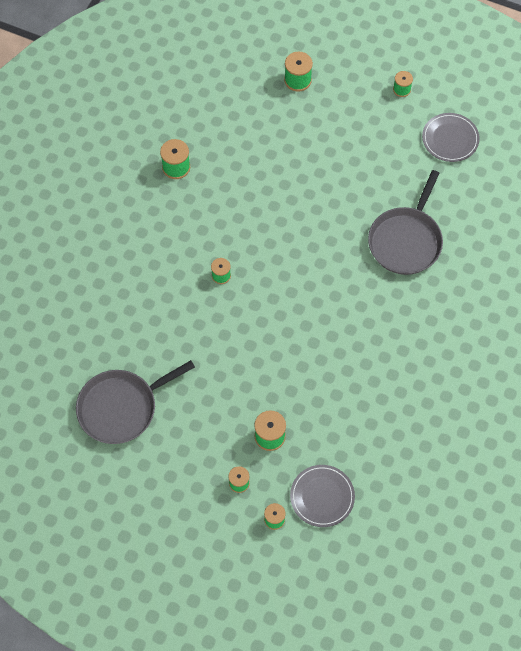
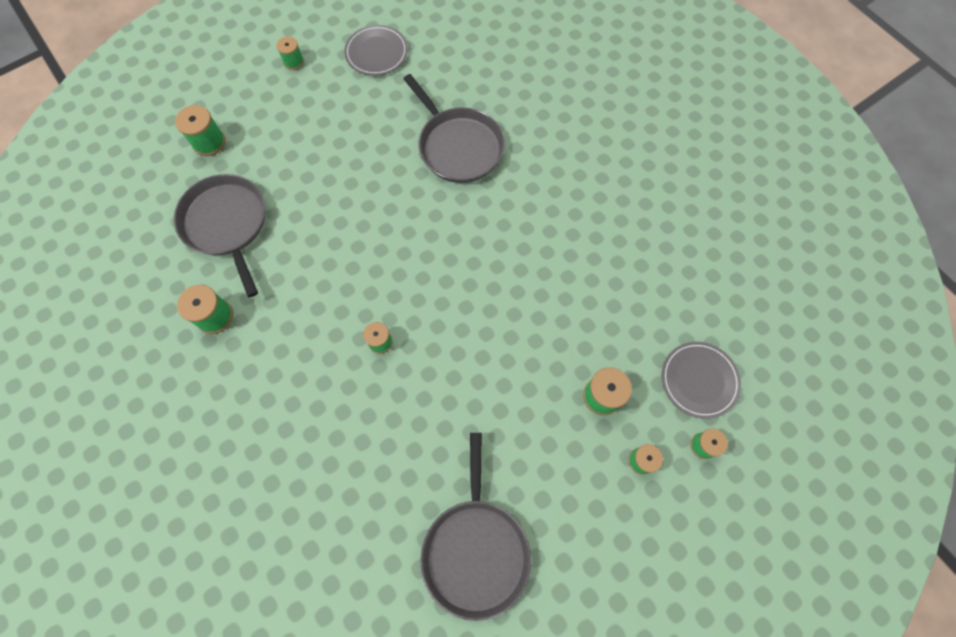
camera: 60 degrees left, 5 degrees up
(244, 132) = (227, 224): none -> grey pan

